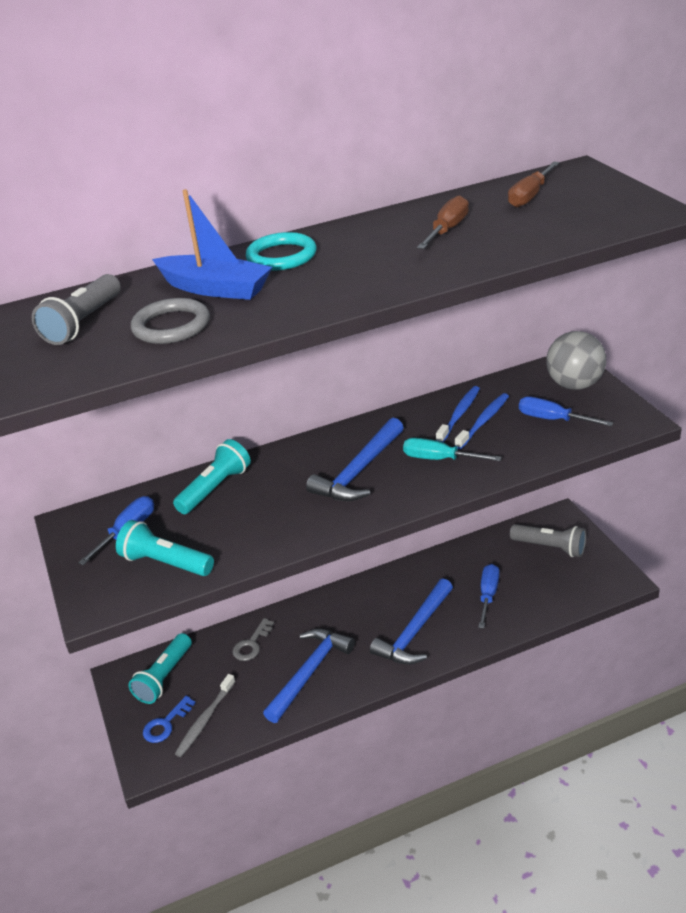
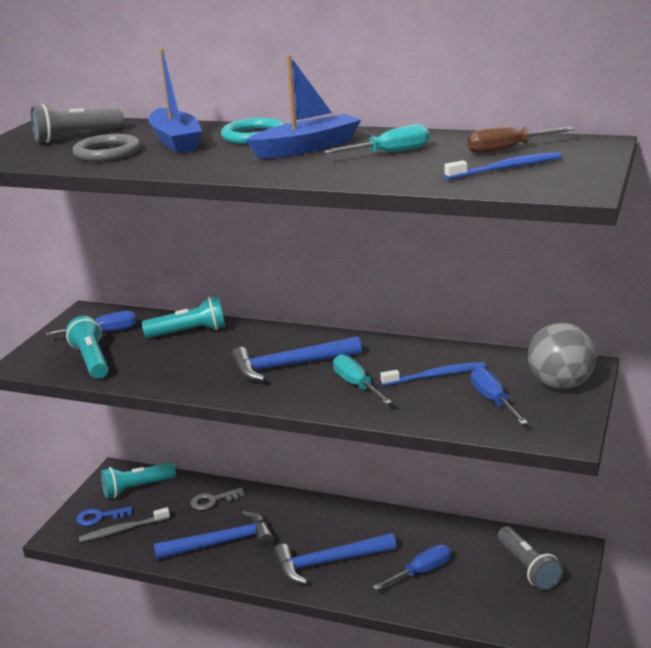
camera: 40 degrees right, 10 degrees down
(364, 250) = (307, 148): none -> blue boat
(447, 230) = (390, 153): brown screwdriver -> turquoise screwdriver
(459, 414) = (426, 362): blue toothbrush -> blue toothbrush (506, 168)

